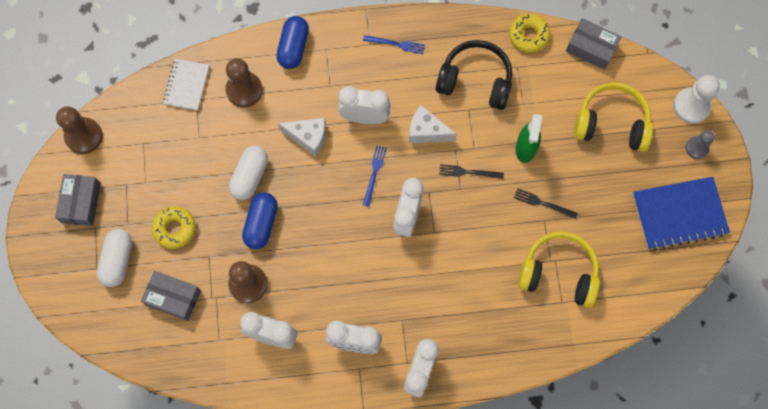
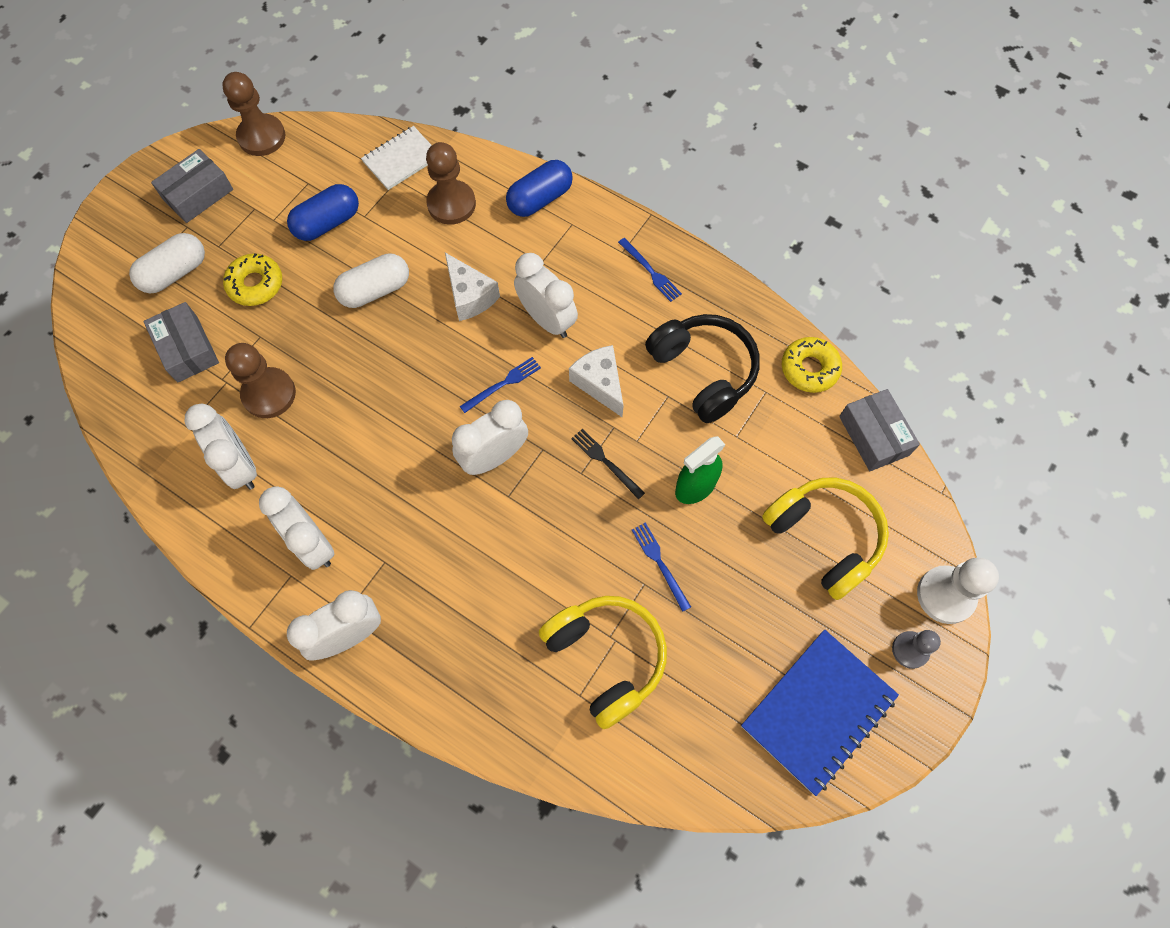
camera: 40 degrees right, 5 degrees down
(261, 224) = (340, 345): blue capsule -> blue capsule (327, 223)
(543, 203) = (660, 563): black fork -> blue fork
(679, 214) = (818, 711): blue notebook -> blue notebook turned 75 degrees counterclockwise

